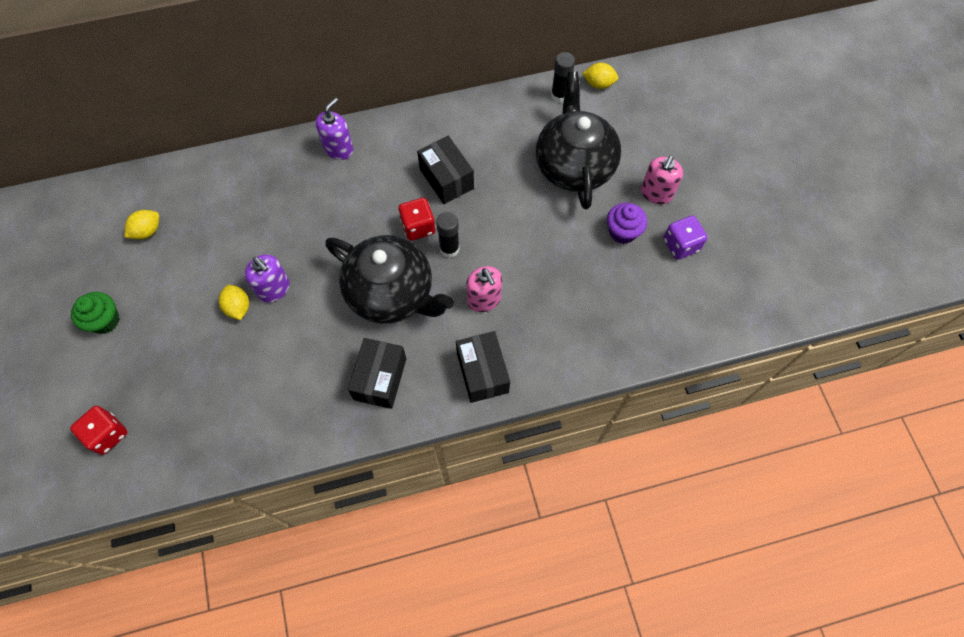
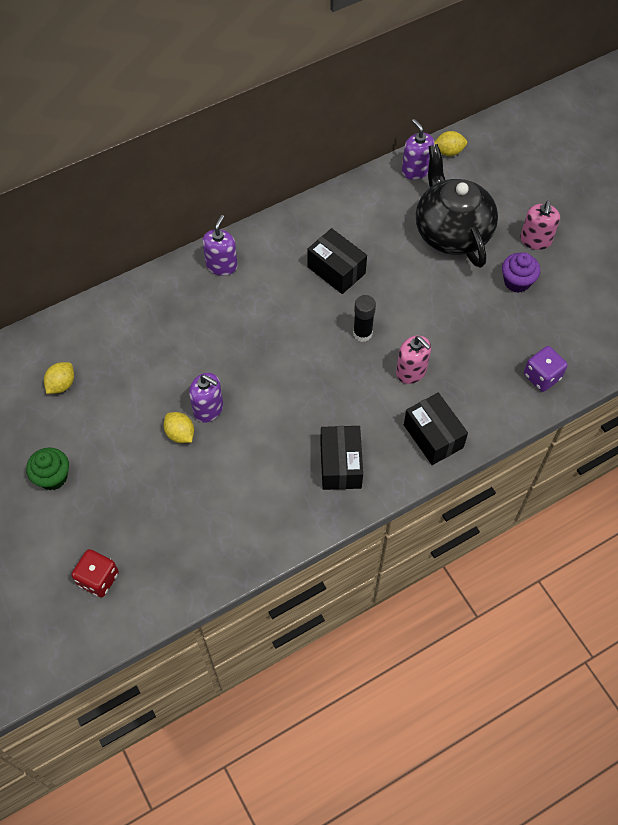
camera: 15 degrees left, 5 degrees down
(392, 293) = (323, 386): black teapot -> none
(418, 227) = (325, 320): red dice -> none
(559, 95) = (415, 170): black glue stick -> purple soap dispenser
(680, 245) = (573, 281): purple dice -> purple dice (542, 376)

